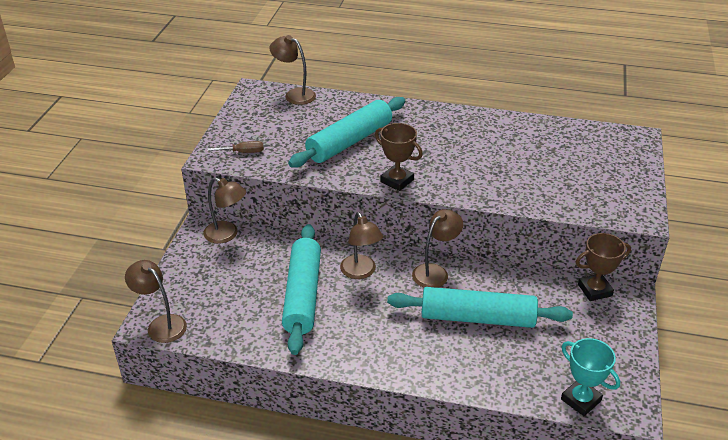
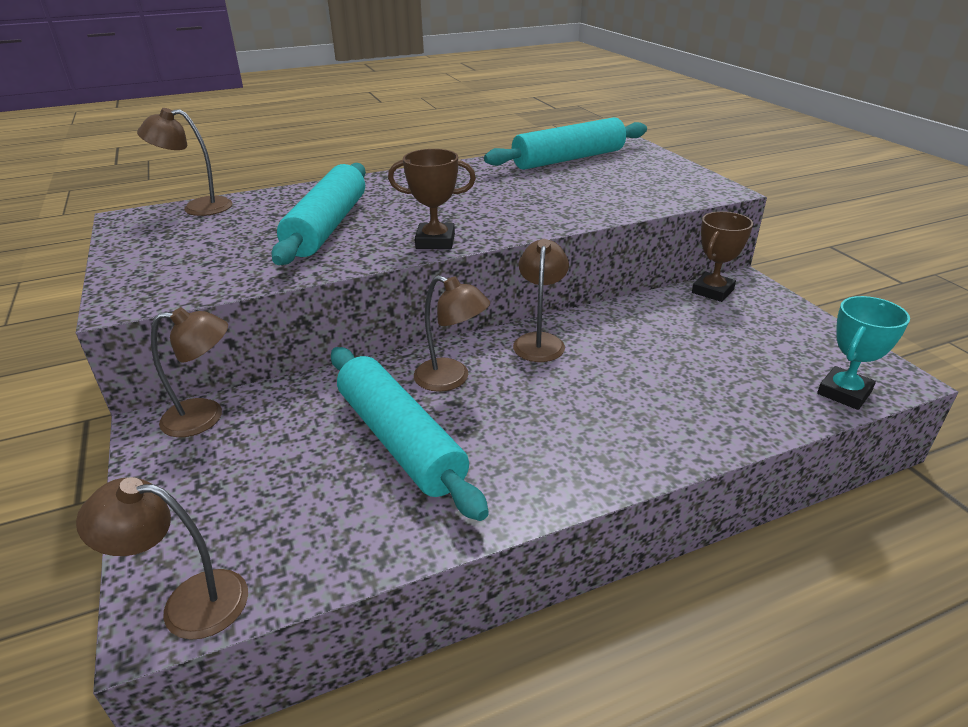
camera: 35 degrees left, 5 degrees down
(243, 152) = (175, 281): brown screwdriver -> none
(477, 318) = (641, 365): turquoise rolling pin -> turquoise rolling pin (568, 159)
(581, 400) = (844, 393): turquoise trophy -> turquoise trophy turned 60 degrees counterclockwise

